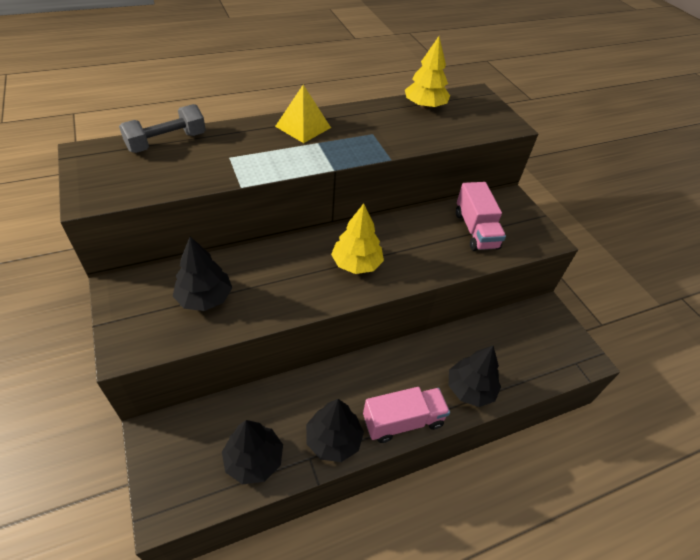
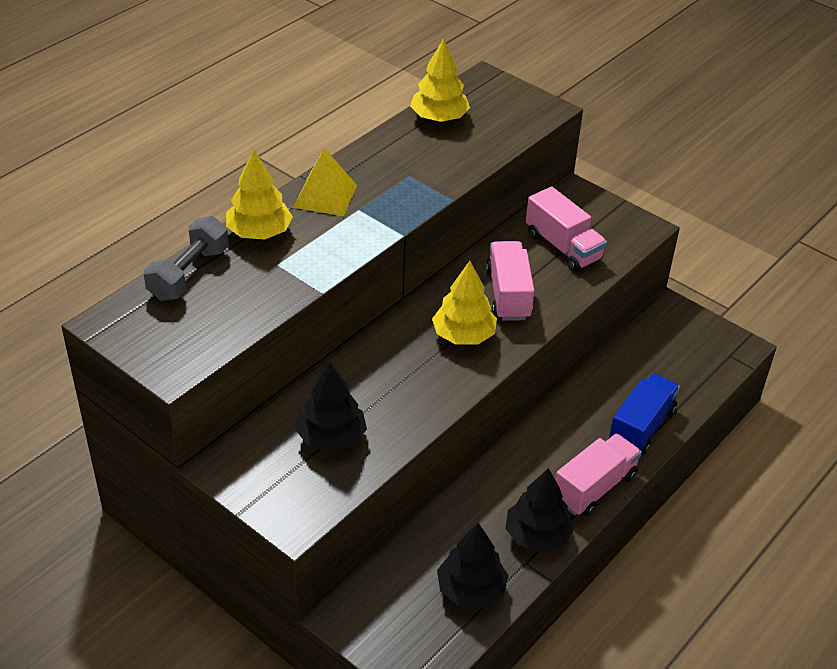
camera: 25 degrees left, 5 degrees down
(237, 133) = (259, 232): none -> yellow tree
(410, 248) = (508, 294): none -> pink truck
(470, 389) = (641, 427): black tree -> blue truck

